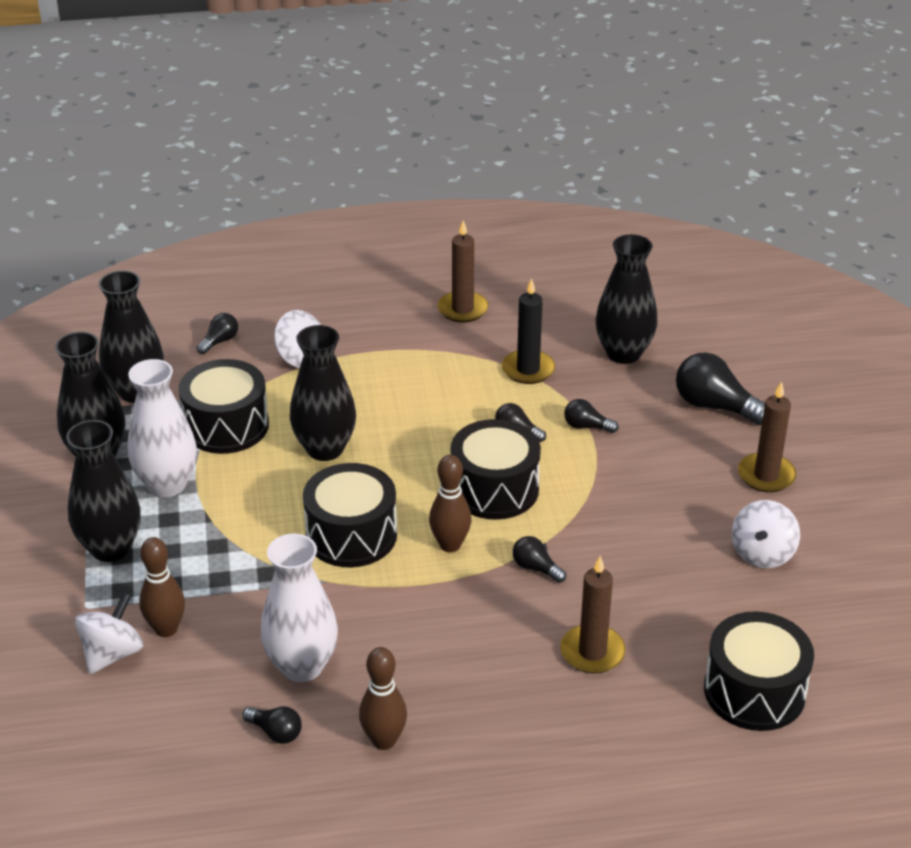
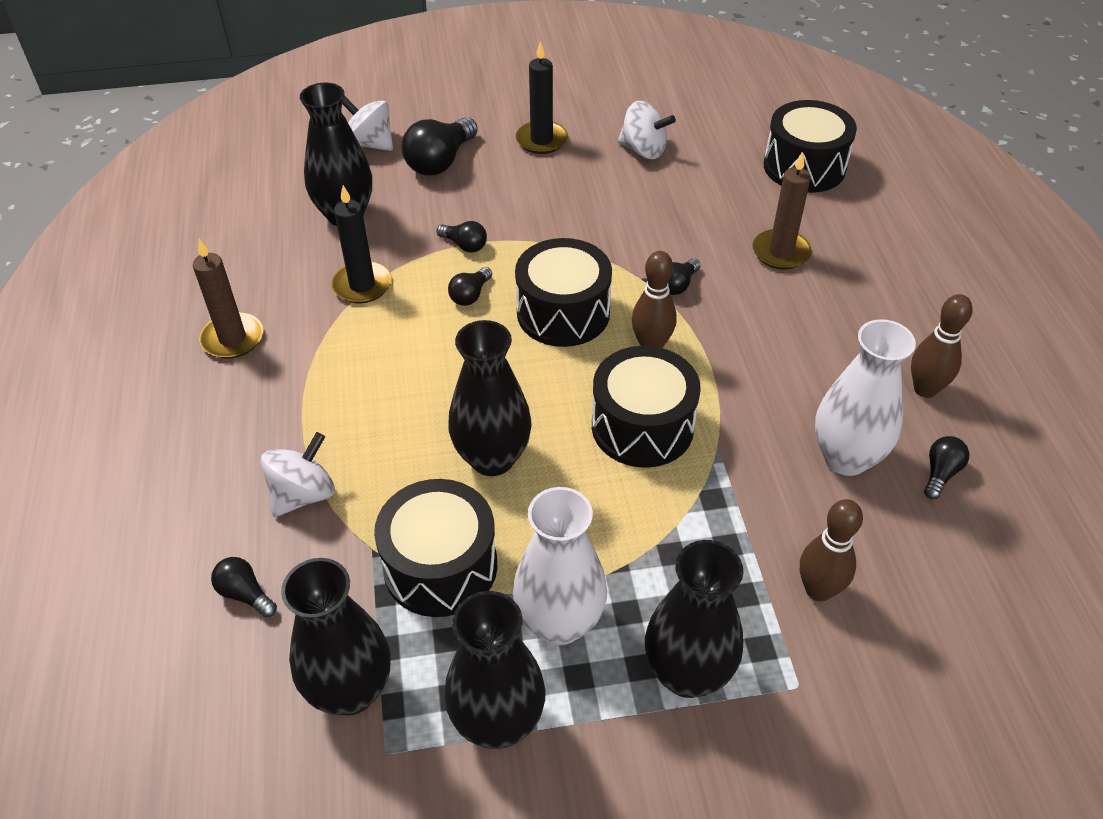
camera: 90 degrees left, 10 degrees up
(112, 653) = (869, 642): white spinning top -> white spinning top (370, 144)
(586, 426) = (465, 245): black light bulb -> black light bulb turned 75 degrees counterclockwise
(766, 475) = (541, 140): brown candle -> black candle

